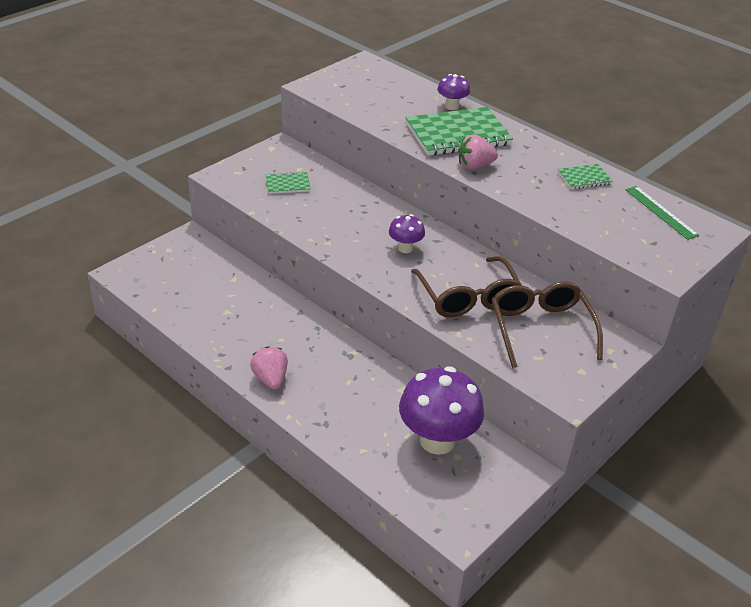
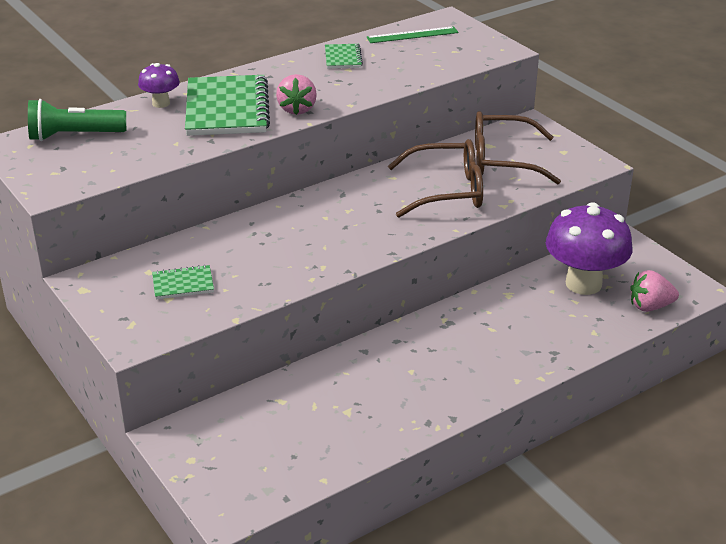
camera: 75 degrees left, 5 degrees down
(270, 379) = (478, 385): pink strawberry -> pink strawberry (650, 306)
(288, 184) = (183, 284): green notebook -> green notebook turned 75 degrees clockwise
(387, 82) = (74, 136): none -> green flashlight
(405, 248) = (351, 216): purple mushroom -> none

